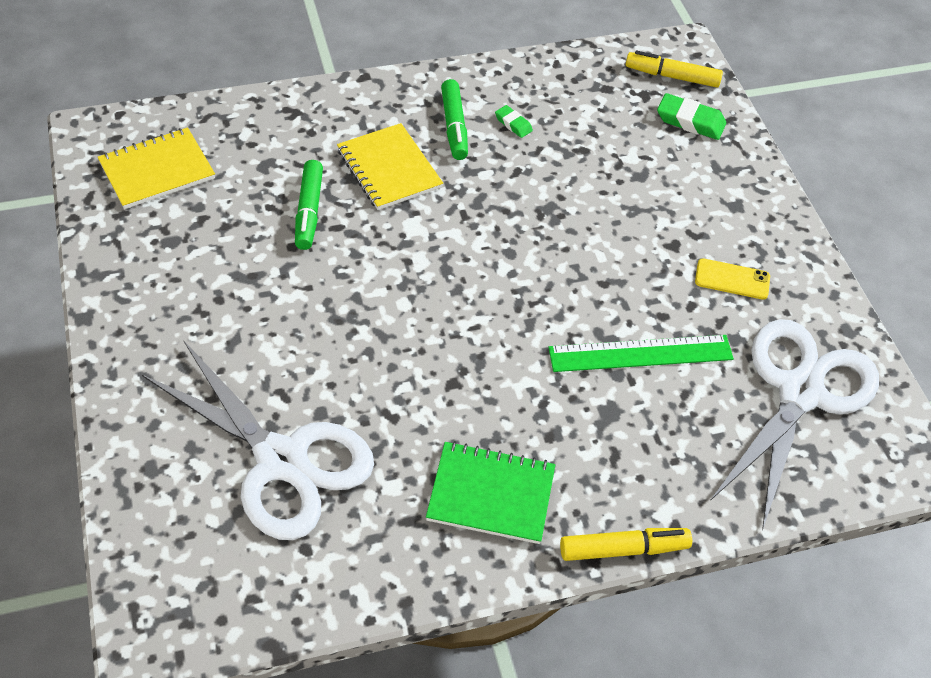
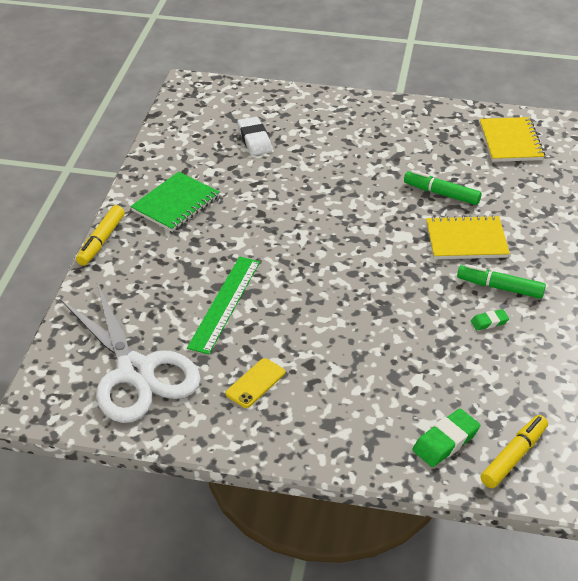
camera: 120 degrees right, 10 degrees down
(282, 460) = (254, 140): white scissors -> white eraser

